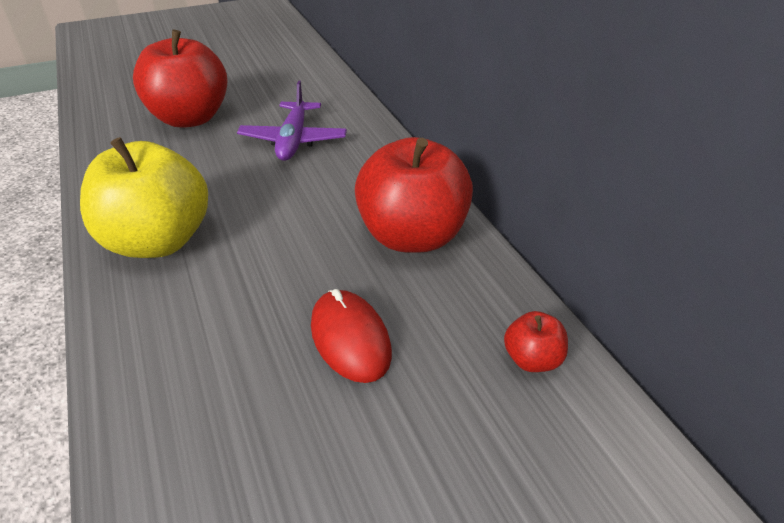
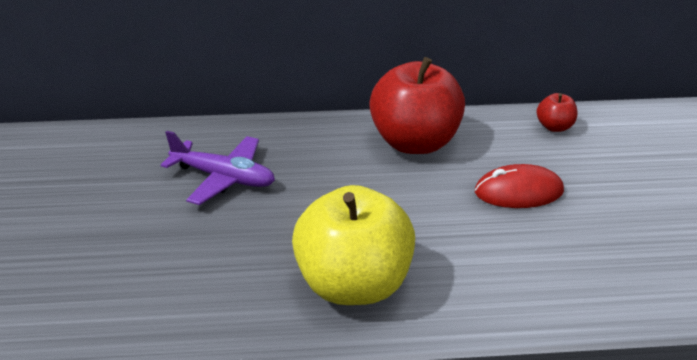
camera: 70 degrees left, 5 degrees down
(190, 118) = (110, 246): red apple -> none

